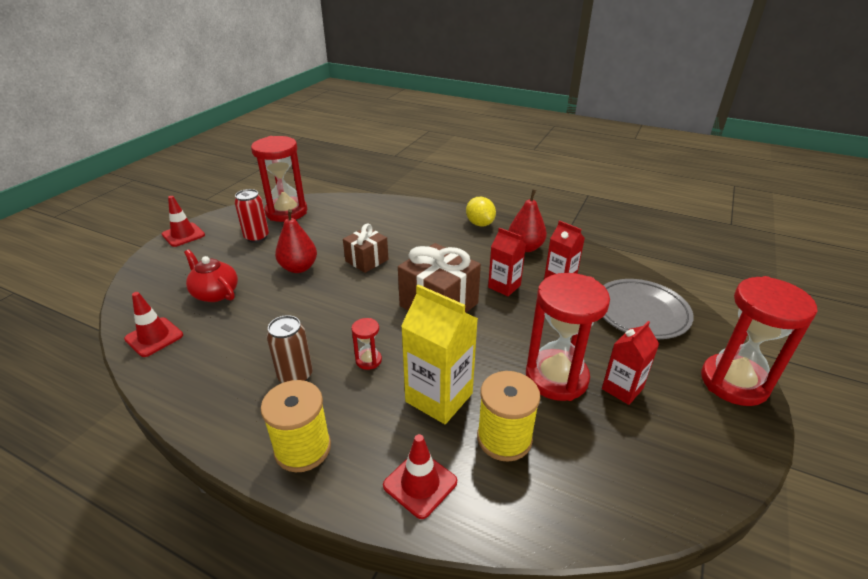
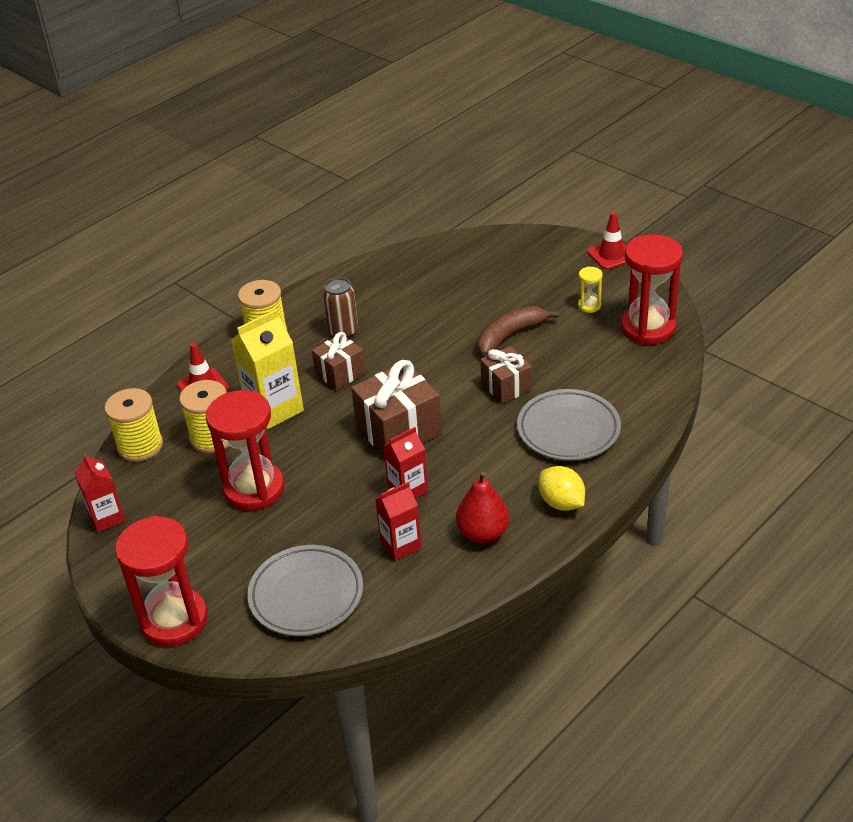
camera: 110 degrees right, 5 degrees up
(154, 337) = (432, 256): red traffic cone -> none
(215, 293) = (485, 284): red teapot -> none
(256, 237) = (589, 306): red can -> yellow hourglass
(299, 268) = (510, 336): red pear -> brown banana
(368, 360) = (340, 373): red hourglass -> brown gift
(408, 229) = (568, 430): none -> grey plate
(480, 224) = (561, 503): yellow lemon -> yellow lemon turned 60 degrees clockwise
(552, 513) = (140, 446): none -> yellow spool
(622, 388) = (216, 530): red carton -> red carton (107, 518)

